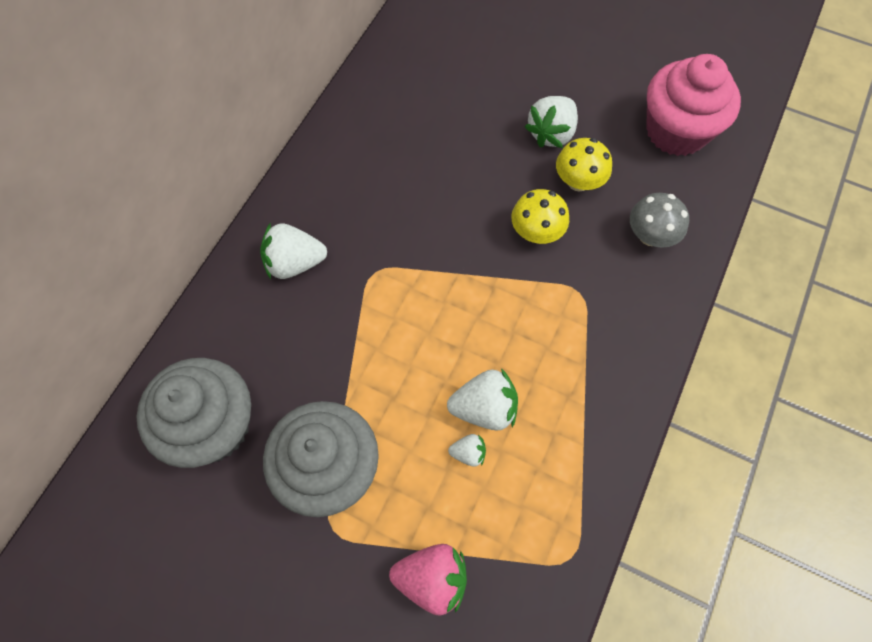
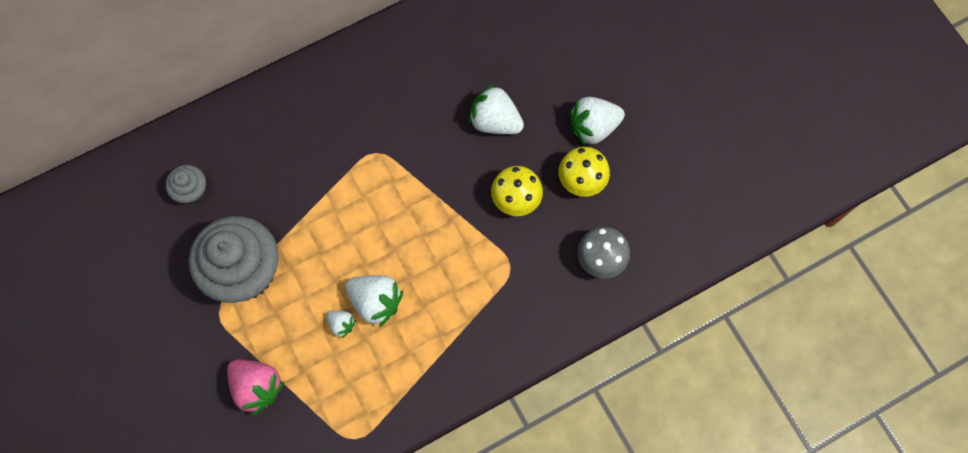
camera: 35 degrees right, 5 degrees up
(213, 426) = (192, 191): grey cupcake -> grey cupcake, size x0.47
(295, 263) = (324, 108): white strawberry -> white strawberry (495, 121)
(676, 131) = (696, 190): pink cupcake -> none

